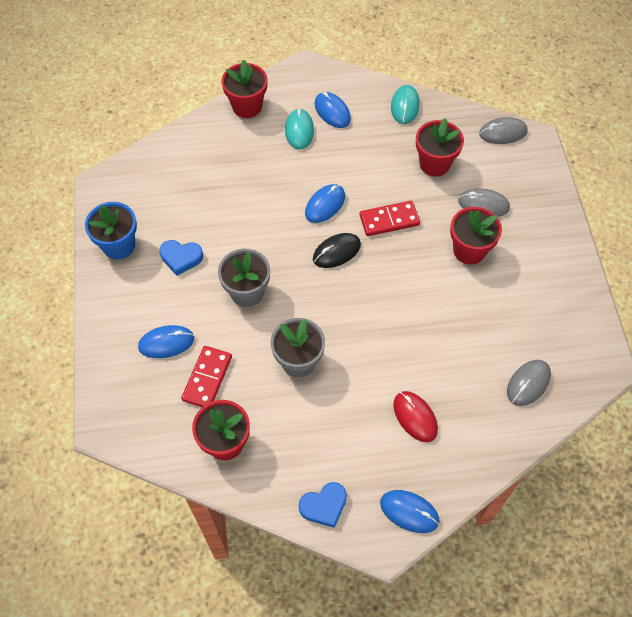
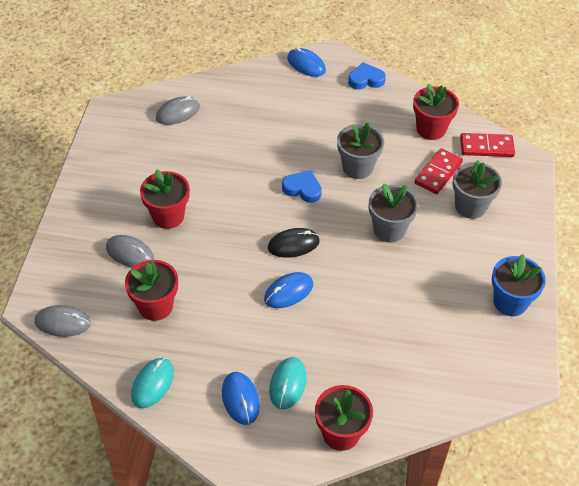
camera: 165 degrees left, 10 degrees down
(166, 343) = (470, 206): blue mouse -> grey flower pot
(181, 258) = (447, 275): blue heart -> blue heart (302, 189)
(389, 220) = (230, 261): red domino -> red domino (486, 147)
(415, 417) = (277, 112): red mouse -> none

